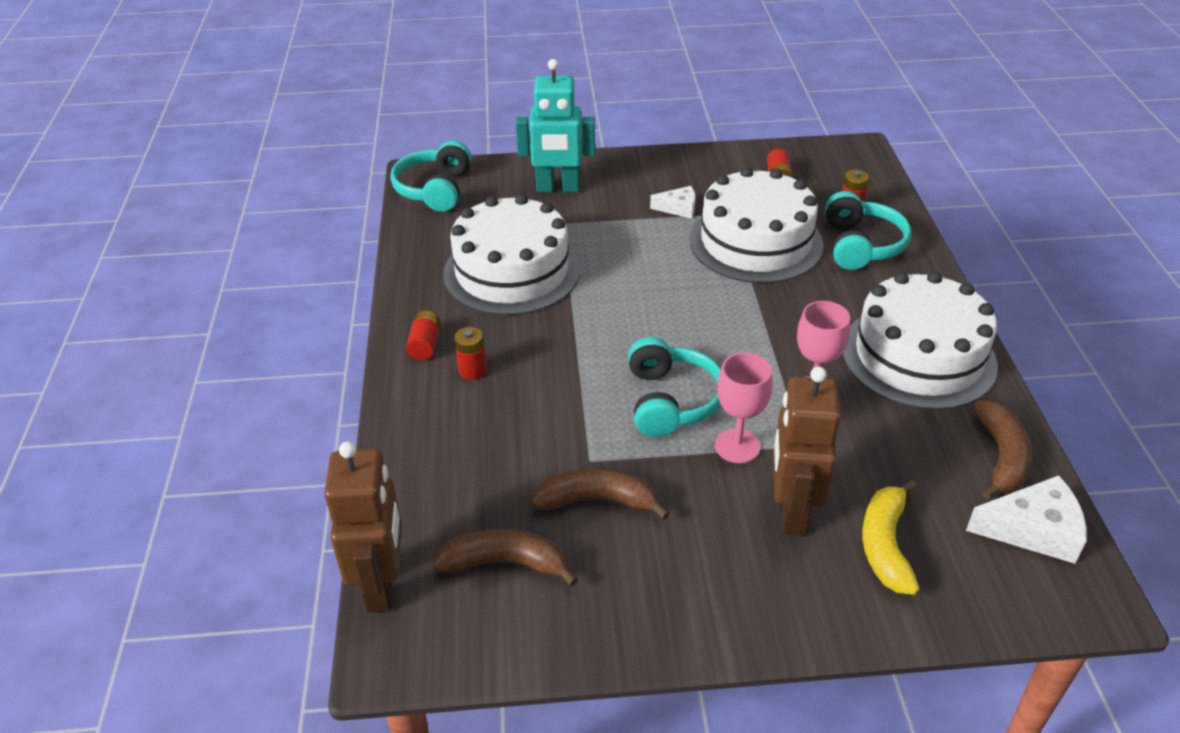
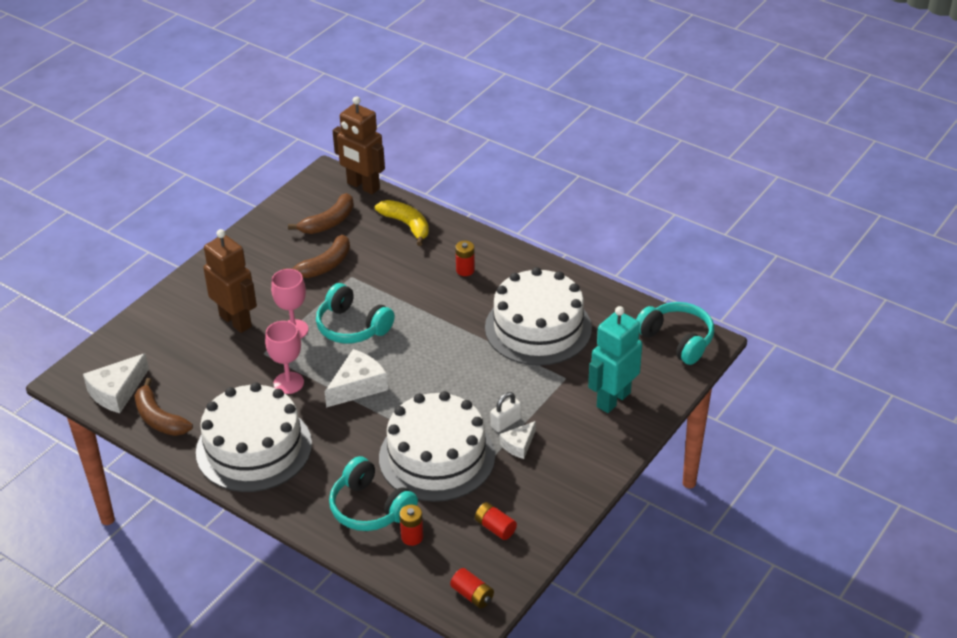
camera: 130 degrees right, 0 degrees up
(425, 344) = (508, 263): red battery -> red battery (472, 595)
(663, 227) = (505, 422): none -> white padlock
(746, 340) = (358, 386): none -> white cheese
(885, 545) = (180, 337): yellow banana -> yellow banana (406, 225)

